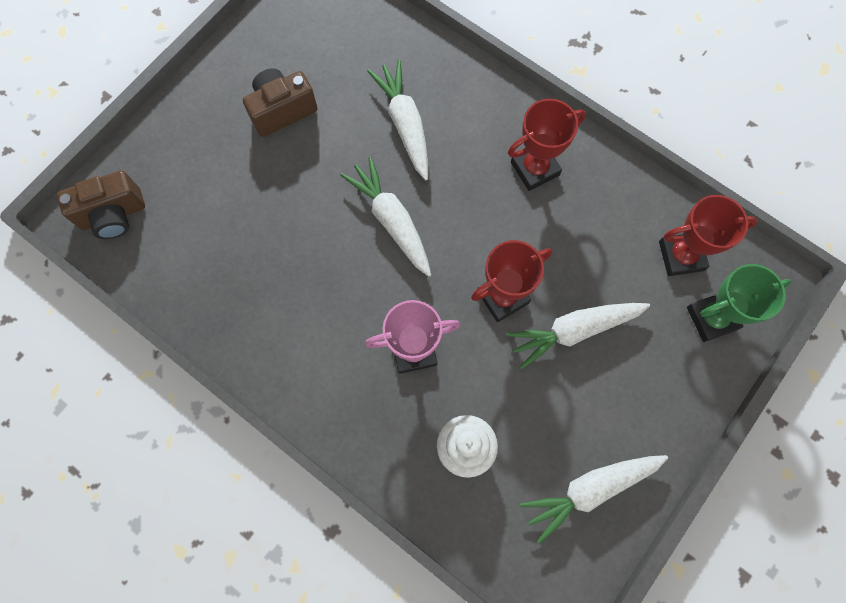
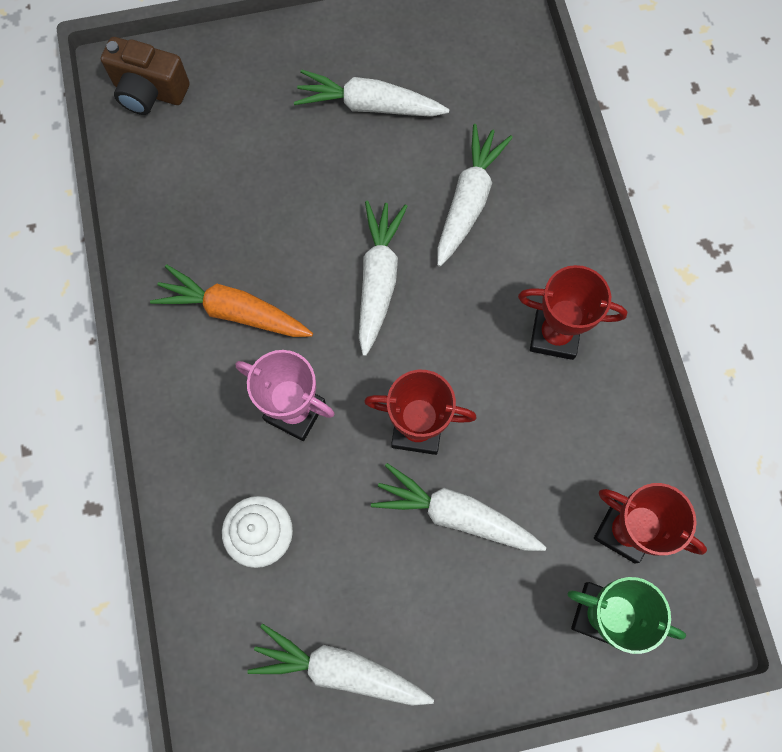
camera: 40 degrees right, 0 degrees up
(282, 110) = (368, 105): brown camera -> white carrot
(312, 318) = (233, 311): none -> orange carrot

